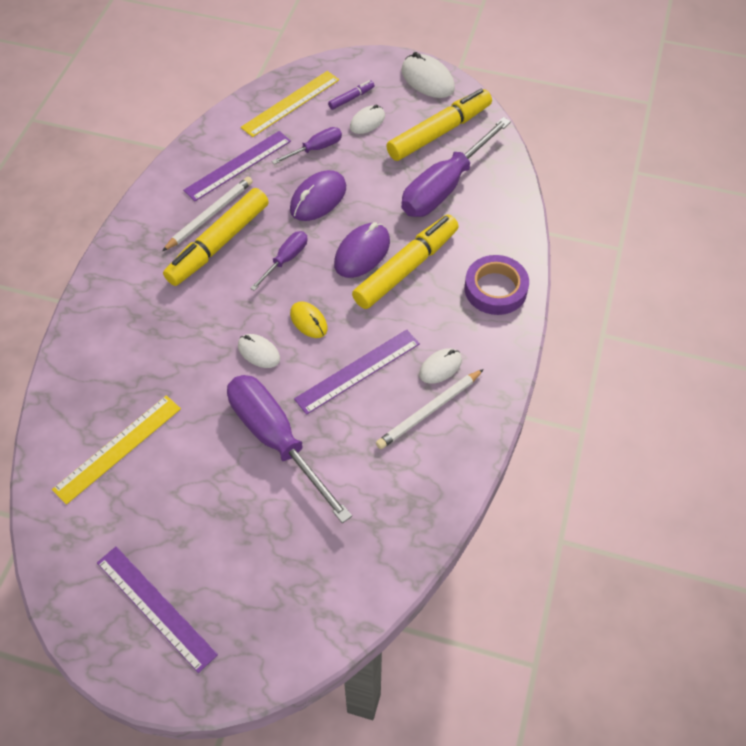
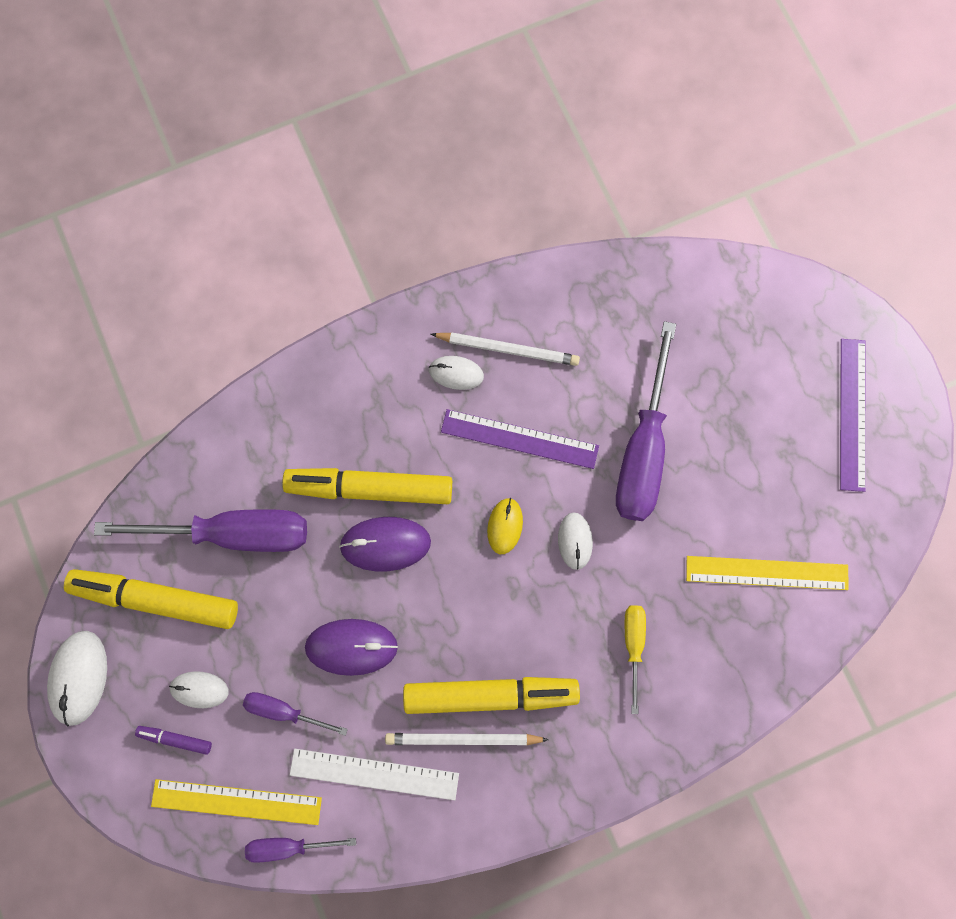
camera: 130 degrees left, 20 degrees up
(163, 335) = (633, 645): none -> yellow screwdriver
(238, 165) = (374, 774): purple ruler -> white ruler
(285, 260) = (454, 610): purple screwdriver -> purple screwdriver (288, 846)
(495, 289) = (328, 390): purple tape -> none

